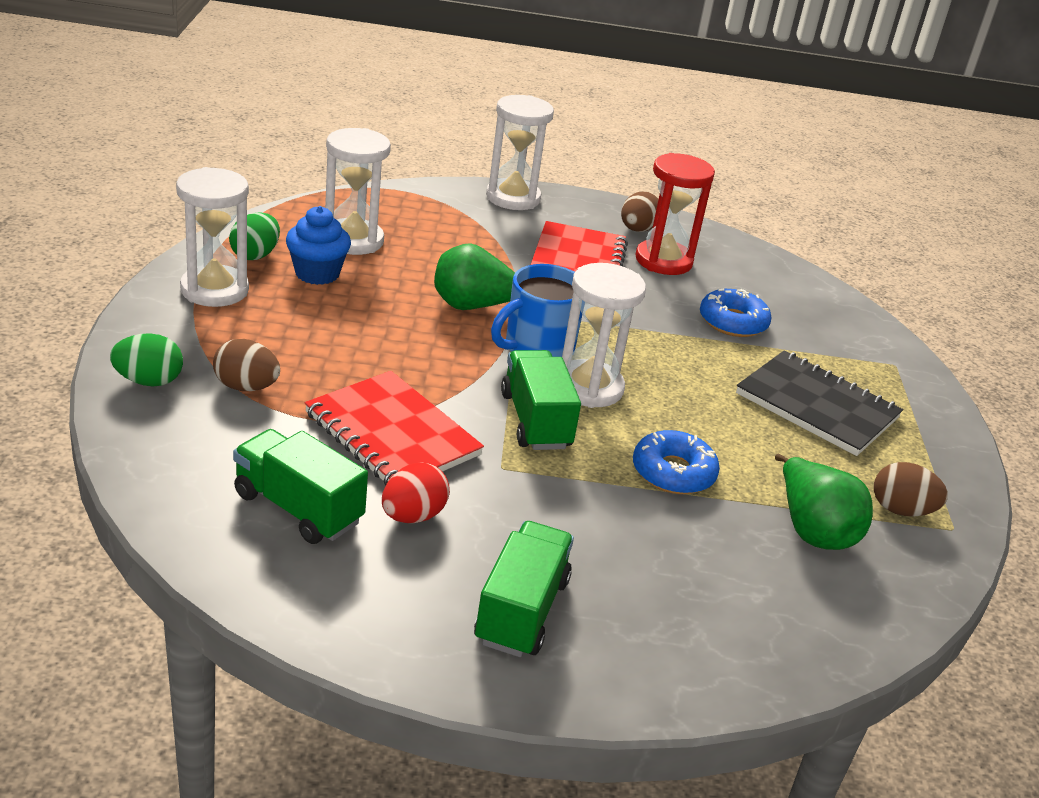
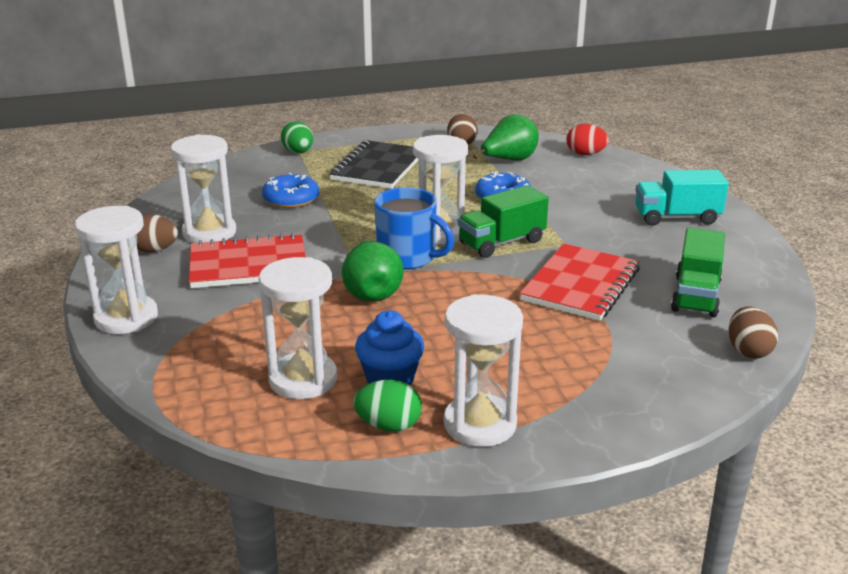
camera: 105 degrees left, 5 degrees down
(149, 381) = (652, 402): green egg -> green egg (298, 152)
(246, 387) = (602, 355): brown egg -> brown egg (748, 351)
(413, 516) = (649, 260): red egg -> red egg (585, 154)
(521, 611) = (676, 217): green truck -> turquoise truck
(663, 261) = (209, 232): red hourglass -> white hourglass

